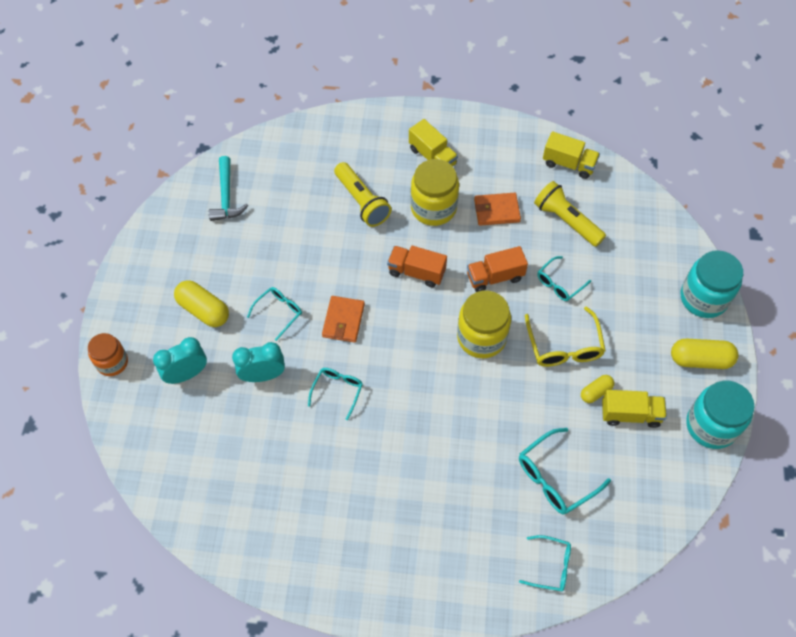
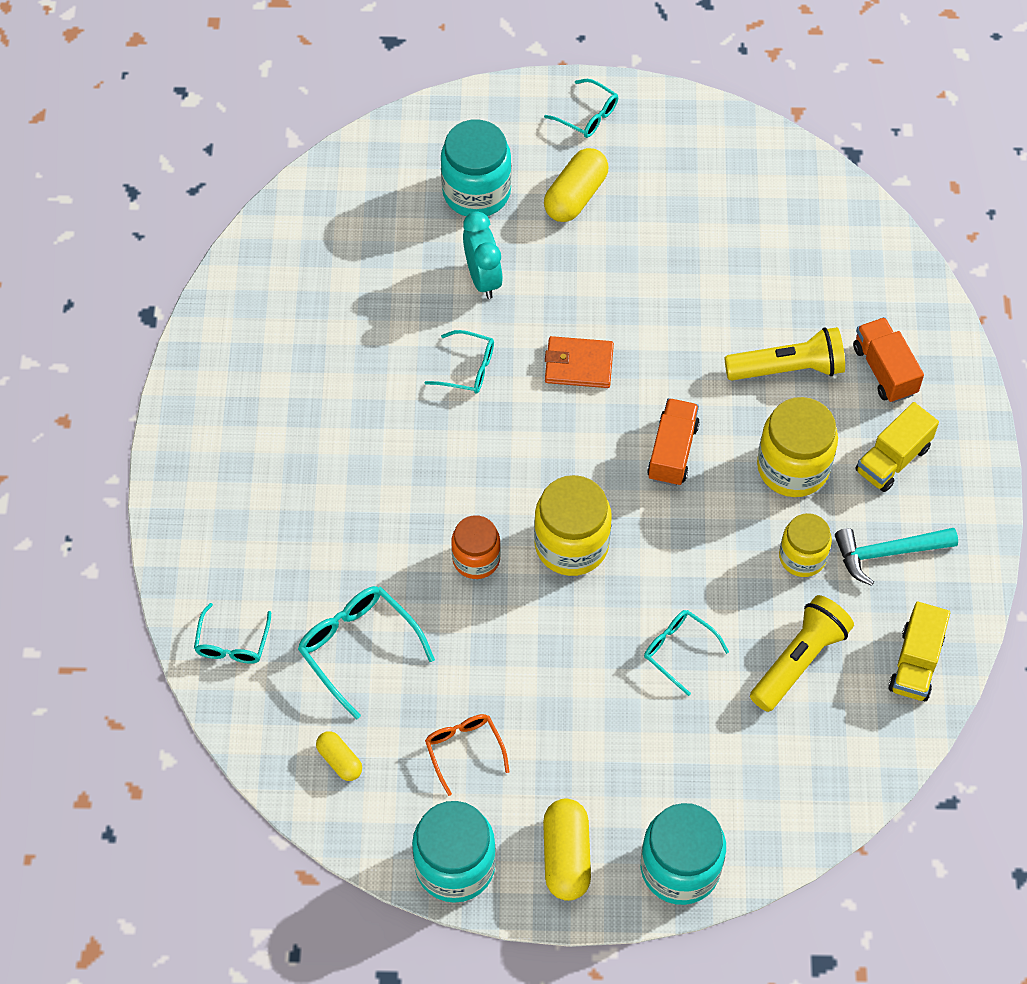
camera: 85 degrees right, 0 degrees up
(112, 362) = (485, 108): orange jar -> orange jar (476, 559)
(186, 374) = (476, 192): turquoise clock -> turquoise jar
(226, 196) = (769, 195): turquoise hammer -> turquoise hammer (888, 553)
(279, 312) = (582, 285): turquoise glasses -> turquoise glasses (587, 115)
(361, 202) = (788, 369): yellow flashlight -> yellow flashlight turned 150 degrees counterclockwise
(495, 277) = (678, 559): orange truck -> orange truck (884, 370)
(496, 211) = (802, 557): orange wallet -> yellow jar
(564, 346) = (569, 658): yellow glasses -> none
(596, 392) = (496, 702): yellow capsule -> yellow capsule (339, 760)
(630, 414) = (464, 750): yellow truck -> orange glasses

